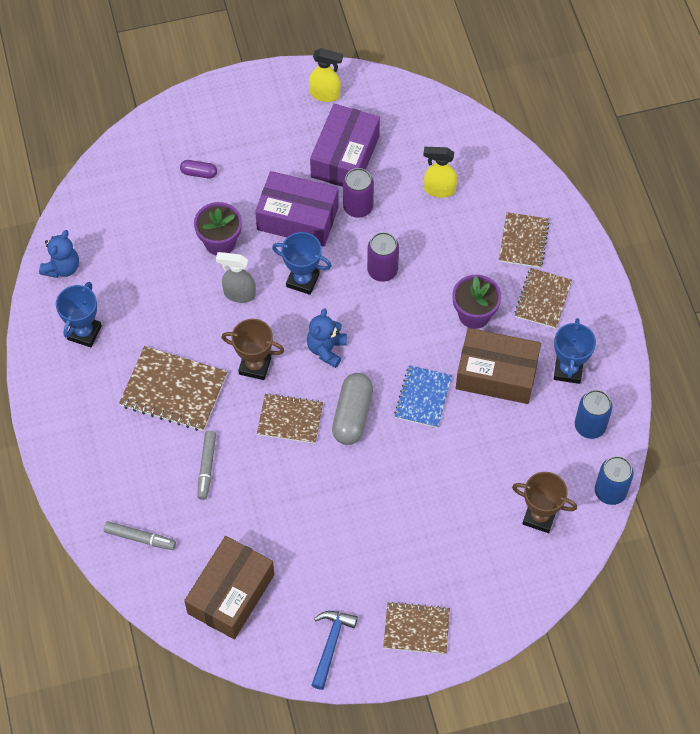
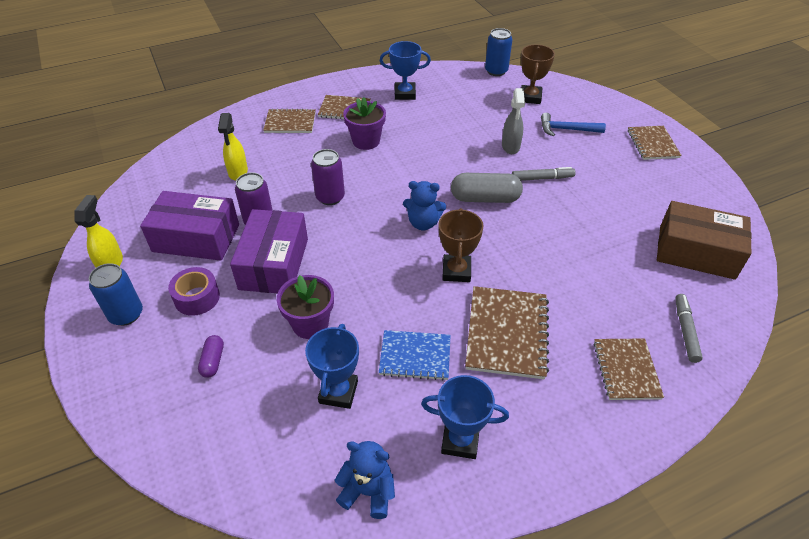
camera: 100 degrees left, 15 degrees down
(207, 467) = (581, 290): grey marker -> grey marker (542, 178)
(239, 294) = (375, 297): grey spray bottle -> grey spray bottle (510, 147)
(269, 160) = (197, 298): none -> purple tape
(290, 419) = (505, 237): brown notebook -> brown notebook (626, 370)
(302, 280) = (349, 250): blue trophy -> blue trophy (338, 392)
(331, 645) = (697, 186): blue hammer -> blue hammer (566, 129)
(423, 397) = (453, 160): blue notebook -> blue notebook (415, 356)
(496, 374) = (418, 125): brown box -> none
(590, 426) = (448, 82): blue can -> blue can (126, 314)

